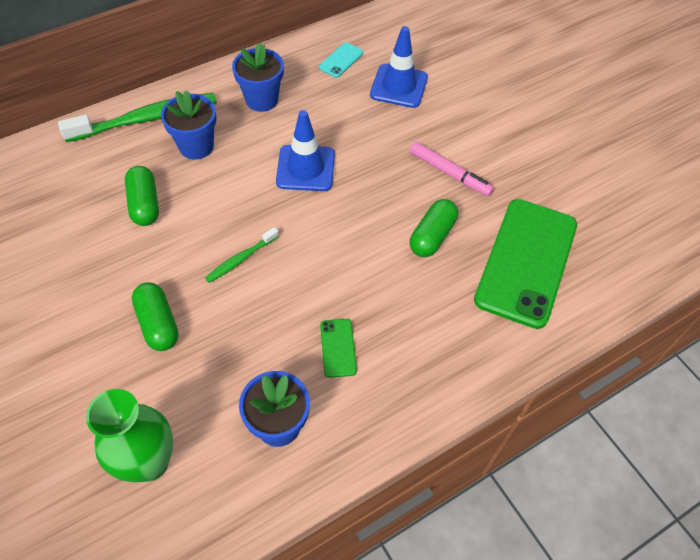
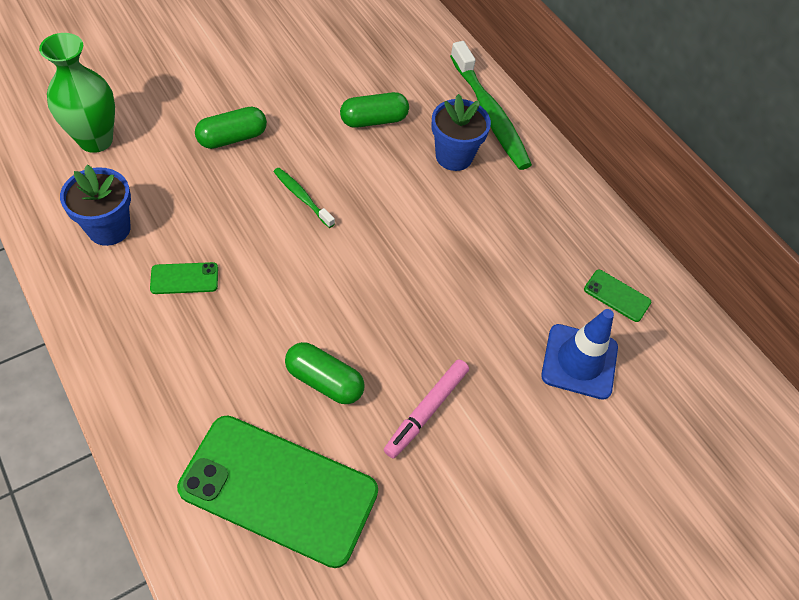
camera: 85 degrees right, 0 degrees up
(262, 100) = (532, 212): blue flower pot -> none
(305, 168) = (427, 254): blue traffic cone -> none
(341, 60) = (617, 296): turquoise phone -> green phone

